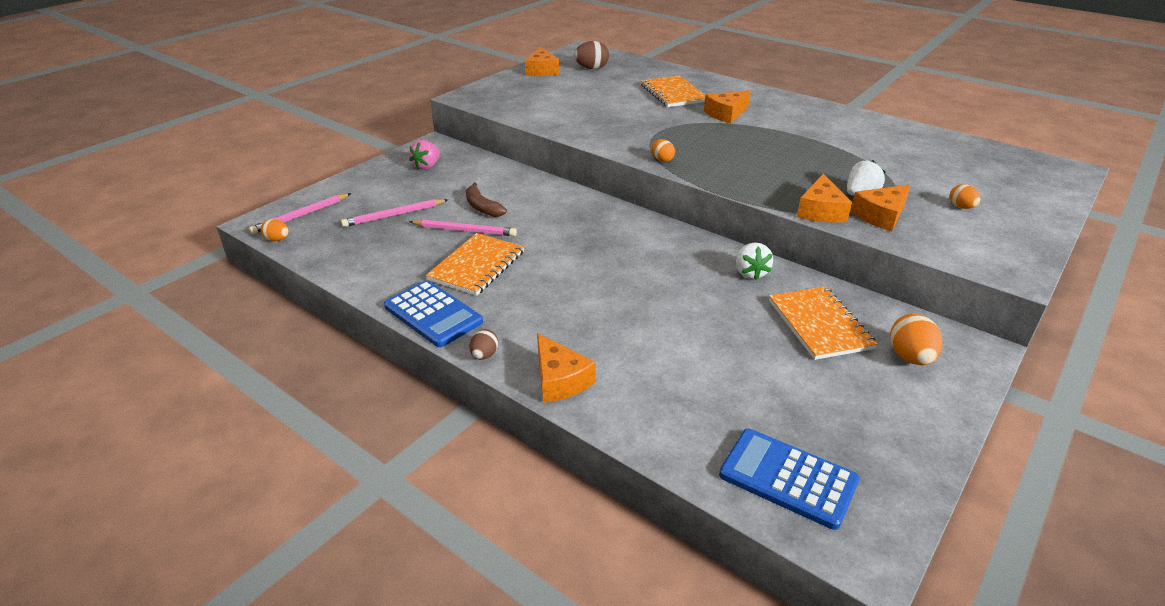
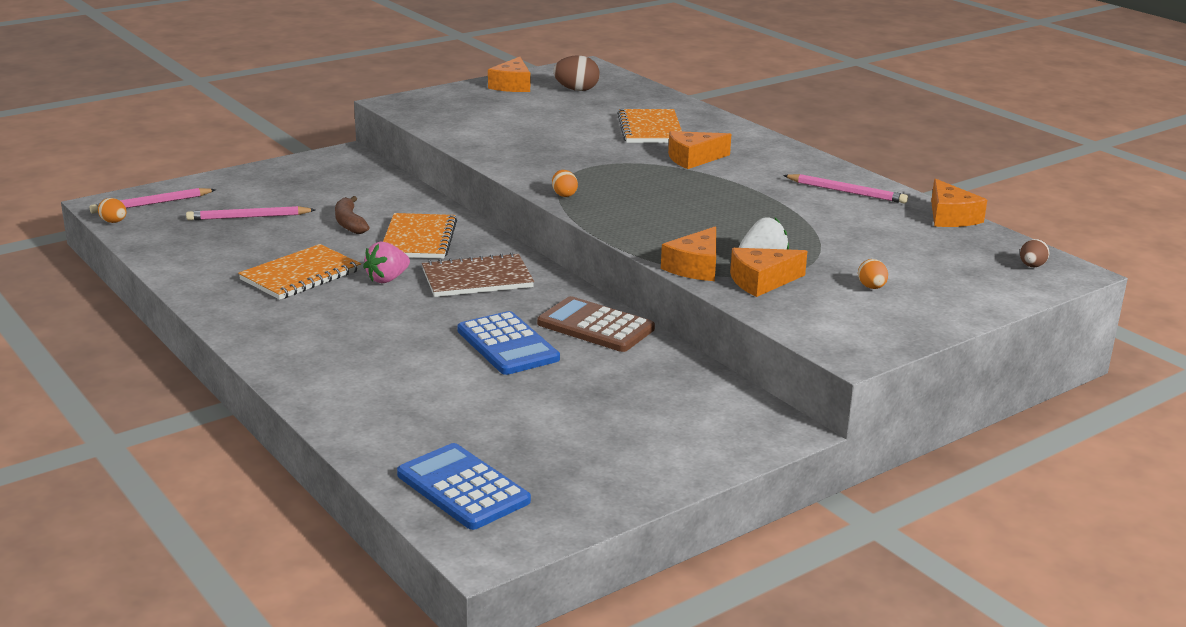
camera: 15 degrees right, 10 degrees down
(427, 166) = (320, 175): pink strawberry -> pink strawberry (387, 279)
(433, 314) = (224, 308): blue calculator -> blue calculator (507, 345)
(464, 230) = (313, 242): pink pencil -> pink pencil (846, 192)
(484, 355) = (249, 349): brown egg -> brown egg (1032, 266)
(559, 380) = (307, 379): orange cheese -> orange cheese (950, 217)
(623, 243) = (477, 279): none -> brown notebook
(750, 273) = (595, 326): white strawberry -> brown calculator
(819, 324) = (626, 381): orange notebook -> orange notebook (418, 239)
(910, 357) = (696, 424): orange egg -> none

